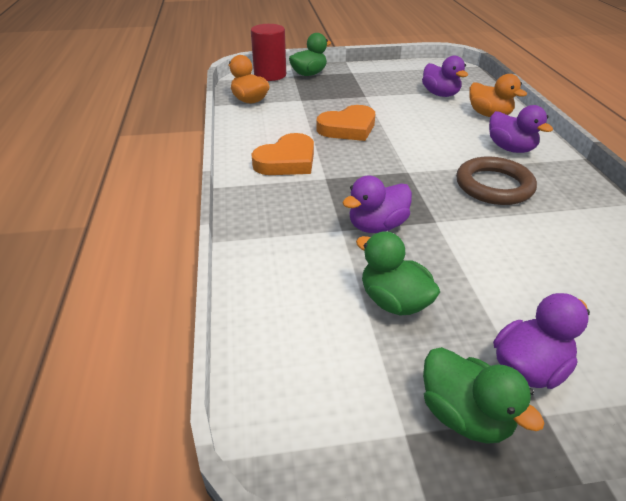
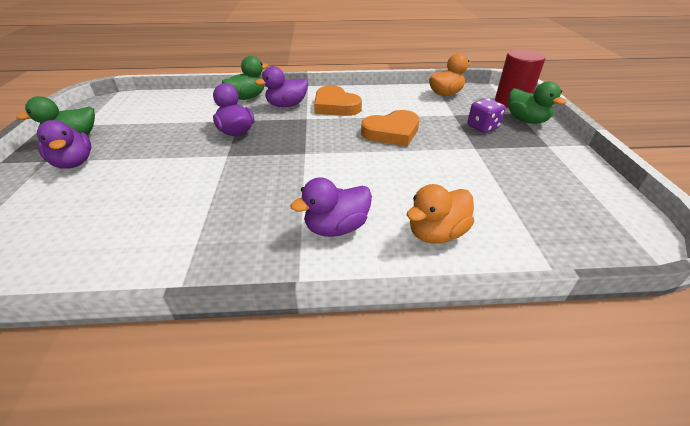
camera: 95 degrees right, 0 degrees up
(326, 90) = (482, 127): none -> purple dice
(348, 128) = (392, 132): orange heart -> orange heart turned 90 degrees counterclockwise
(394, 301) = (161, 130): green duck -> green duck (247, 97)
(440, 94) = (499, 202): purple duck -> purple duck (286, 105)
(494, 186) = (262, 195): brown ring -> none

